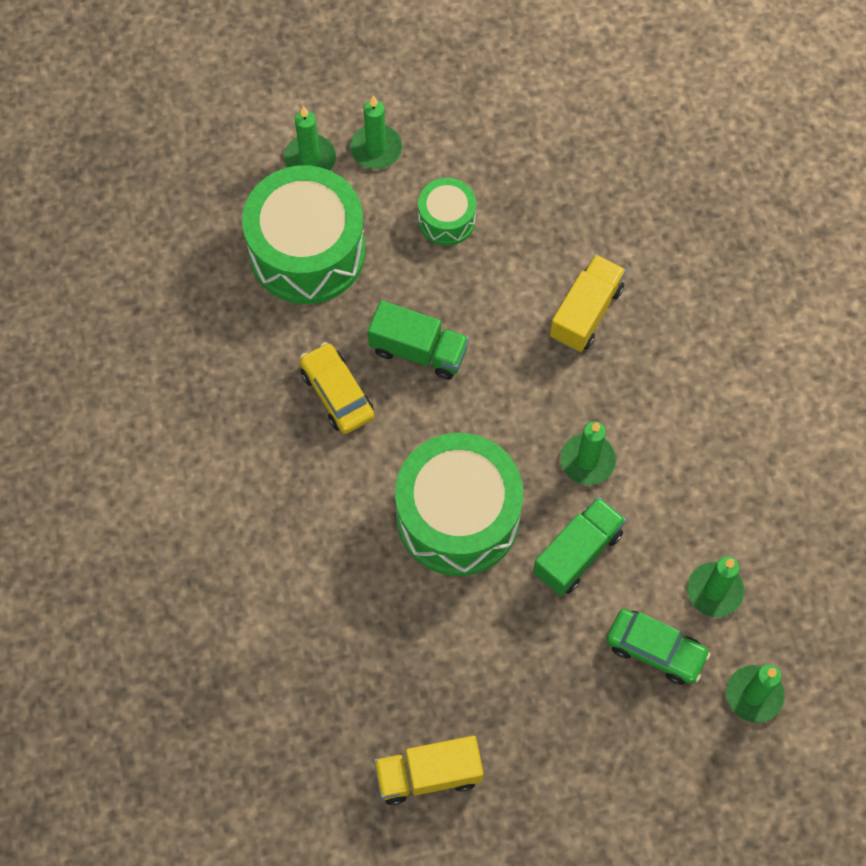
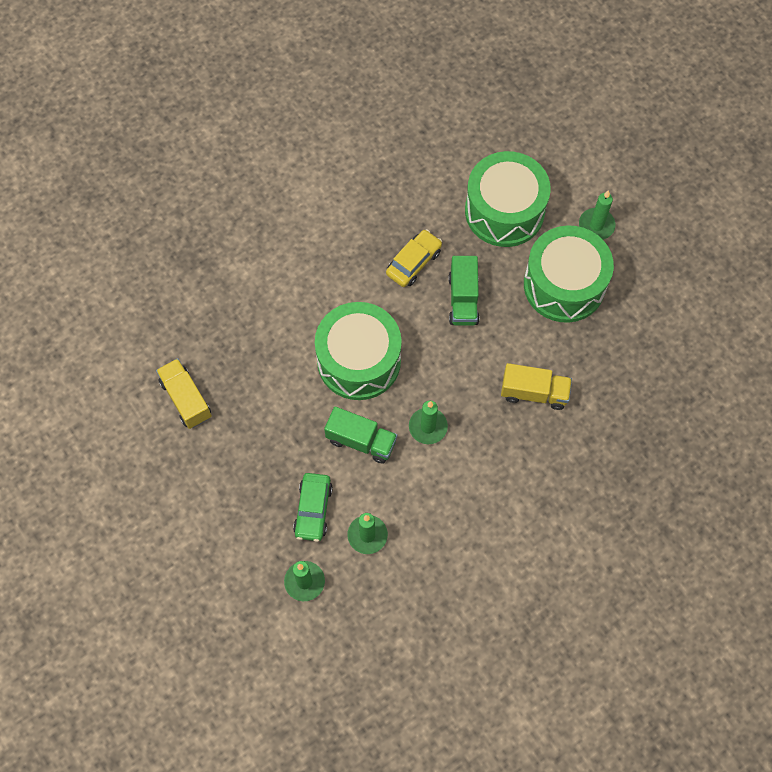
camera: 70 degrees right, 0 degrees up
(310, 159) = (570, 190): green candle -> none
(446, 219) = (564, 285): green drum -> green drum, size x2.02

